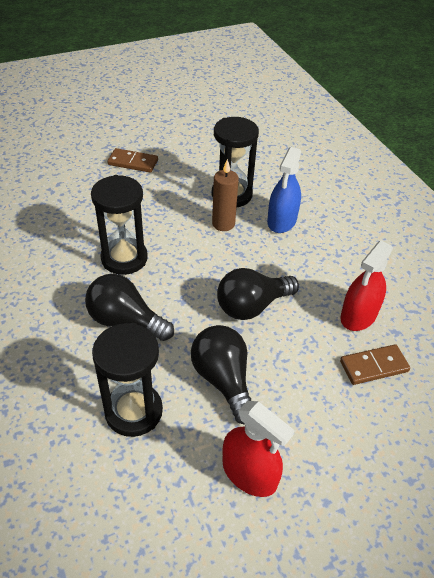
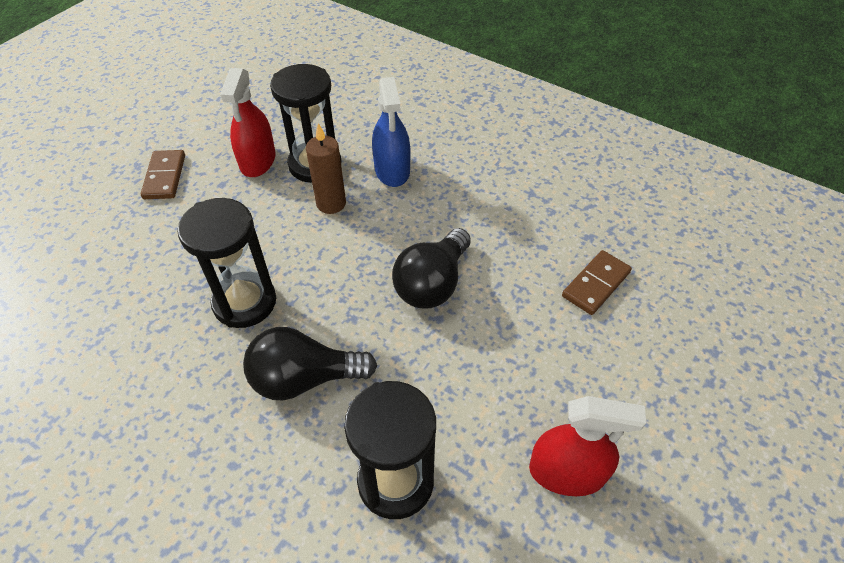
camera: 30 degrees left, 5 degrees up
(133, 162) = (165, 177): brown domino -> brown domino turned 75 degrees counterclockwise
(223, 380) = (465, 385): black light bulb -> none
(358, 315) = (543, 237): red spray bottle -> red spray bottle (258, 161)

